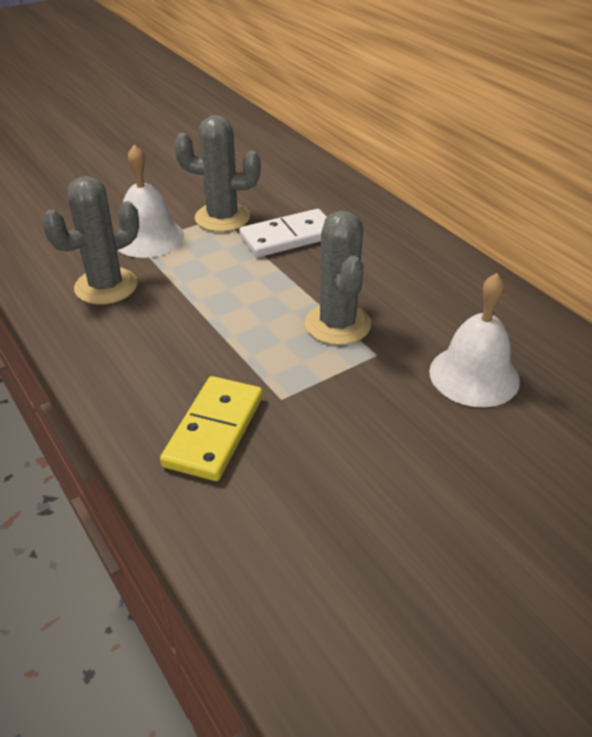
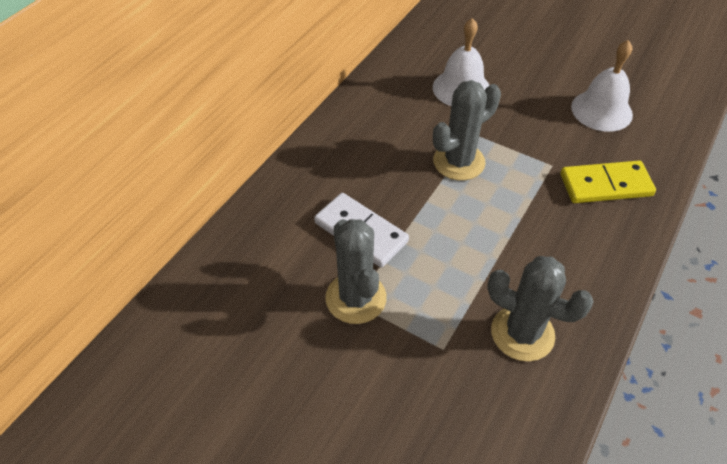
camera: 115 degrees left, 10 degrees up
(148, 237) = (427, 344): white bell -> white bell (601, 110)

